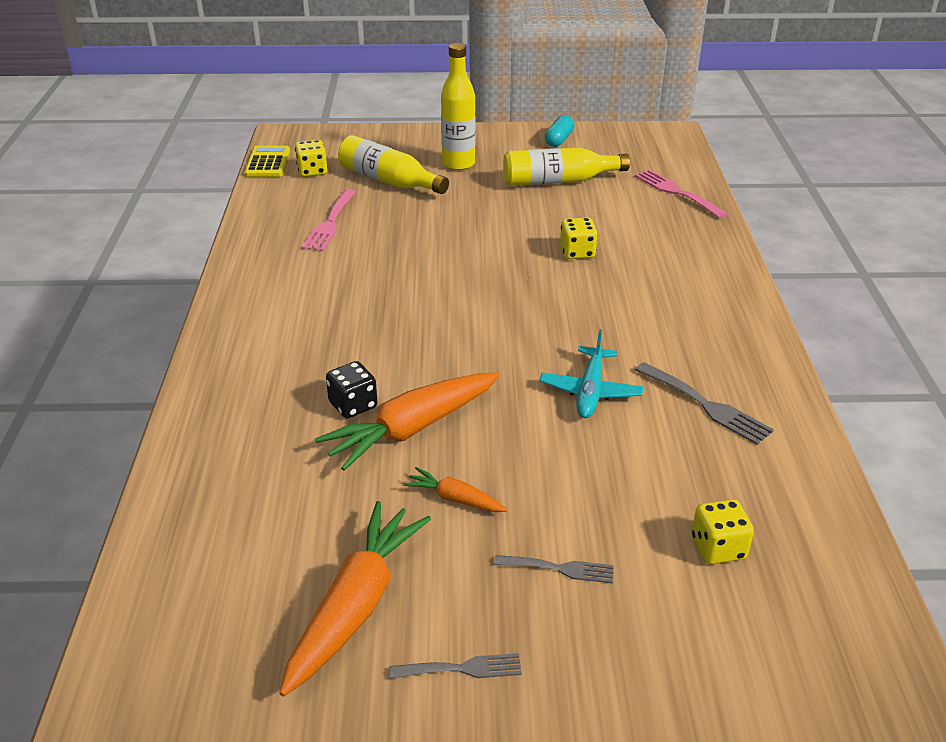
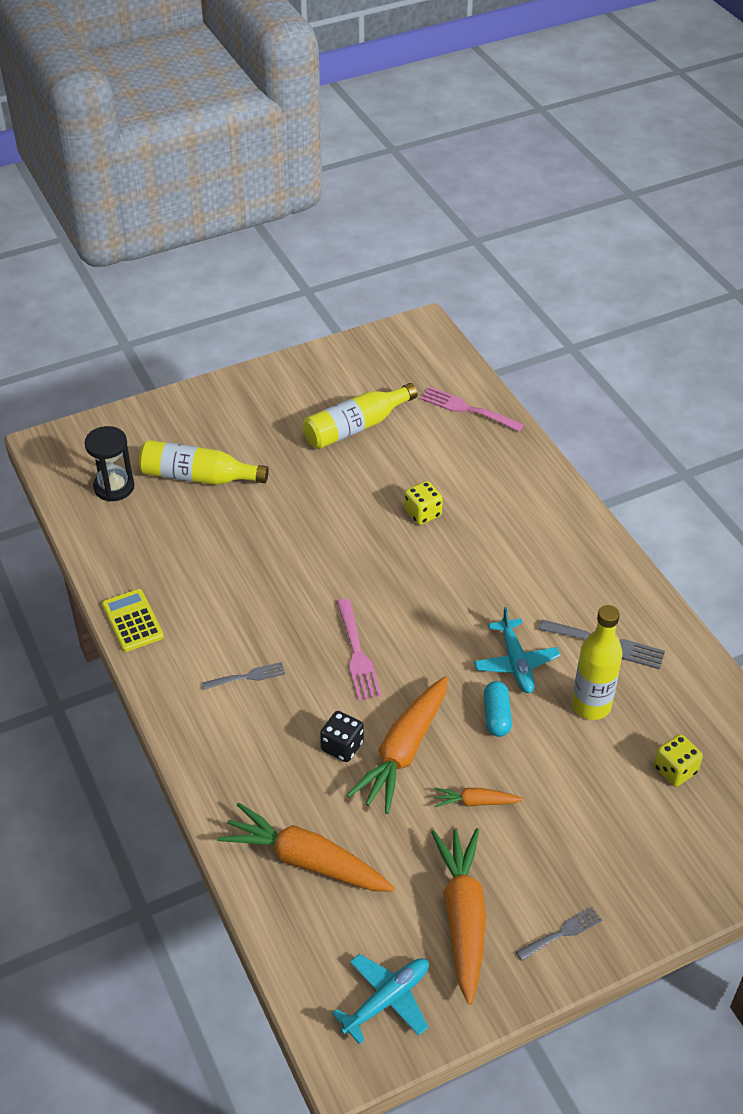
camera: 25 degrees left, 10 degrees up
(203, 657) = (386, 1000): none -> turquoise plane
(234, 489) = (306, 860): none -> orange carrot
(268, 162) = (60, 489): yellow calculator -> yellow calculator (132, 621)
(312, 171) = (114, 487): yellow dice -> black hourglass
(330, 223) = (180, 550): pink fork -> pink fork (357, 654)
(458, 164) = (250, 433): yellow bottle -> yellow bottle (591, 705)
(559, 140) = (324, 369): turquoise capsule -> turquoise capsule (496, 716)
(559, 568) = (581, 830): grey fork -> grey fork (247, 676)

